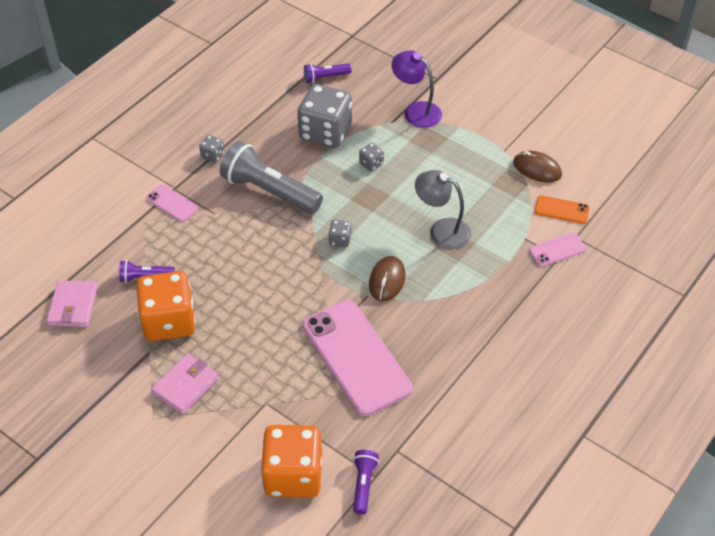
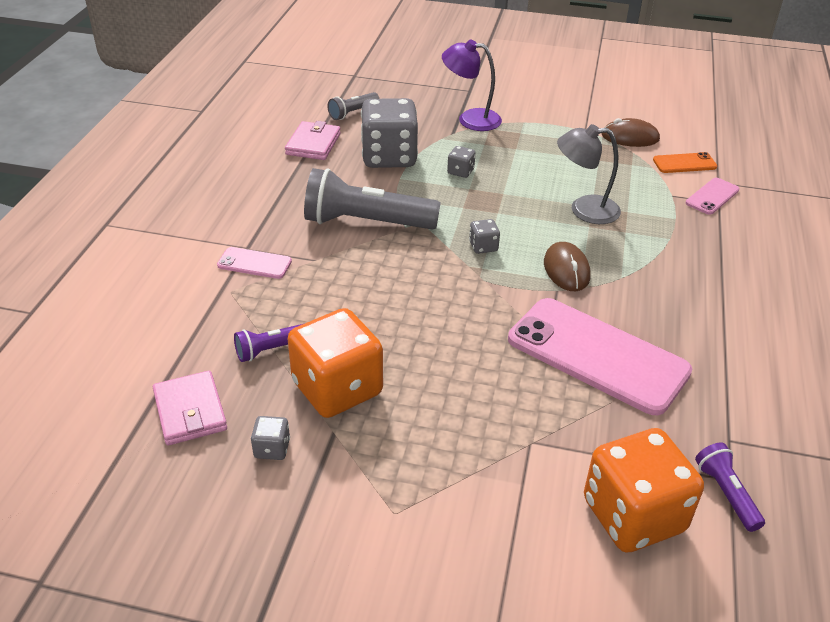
camera: 25 degrees left, 10 degrees down
(185, 385) = (412, 456): pink wallet -> pink wallet (313, 144)
(212, 155) = (273, 206): grey dice -> grey dice (272, 449)
(325, 77) = (352, 113): purple flashlight -> grey flashlight

